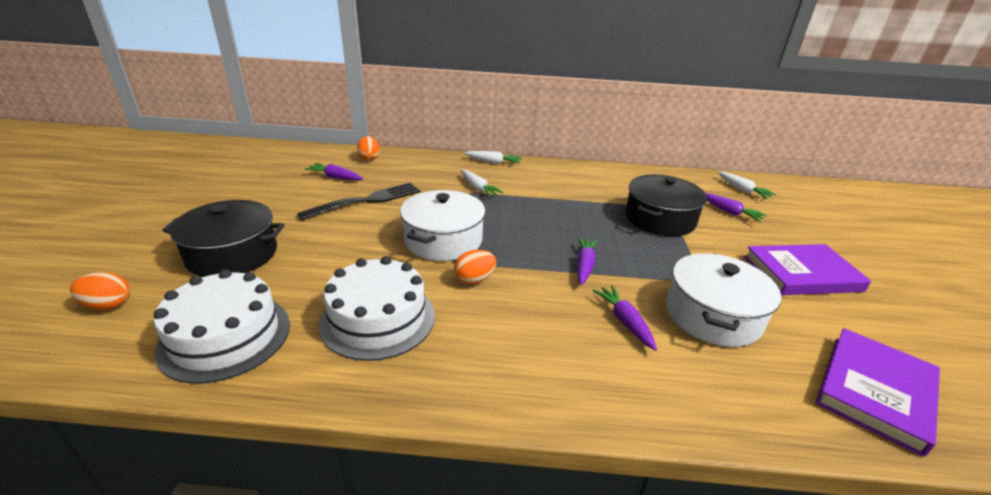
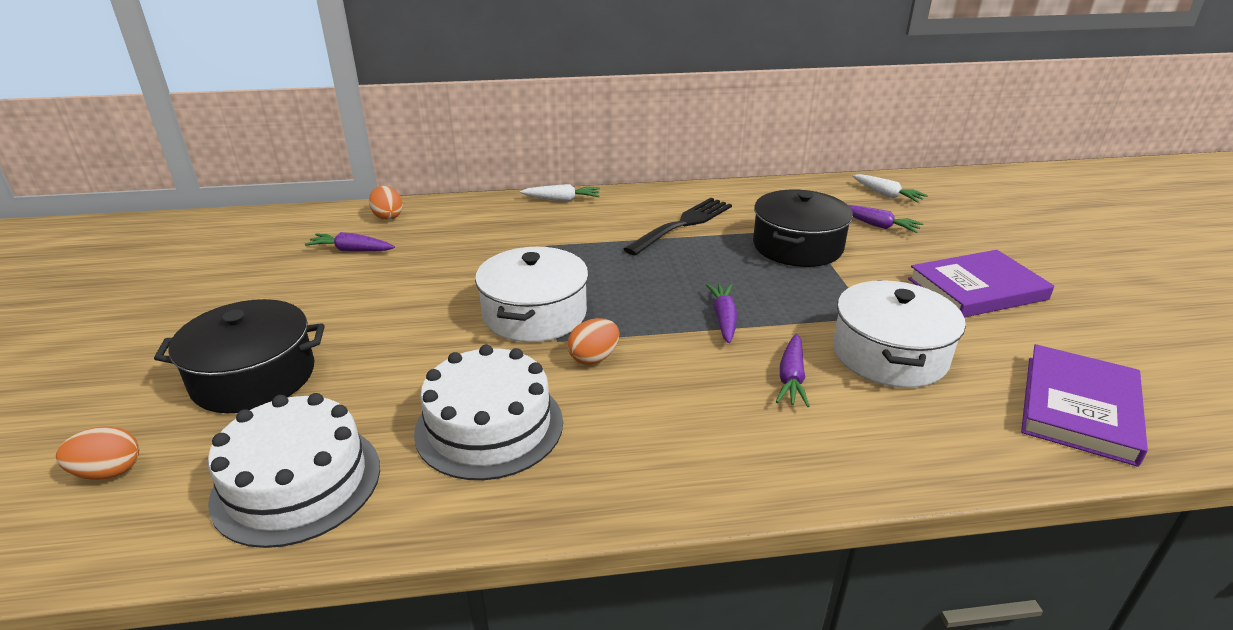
camera: 10 degrees left, 0 degrees up
(367, 201) = (410, 277): black fork -> black fork (683, 224)
(478, 188) = (555, 238): white carrot -> none
(624, 321) = (791, 378): purple carrot -> purple carrot turned 135 degrees counterclockwise

